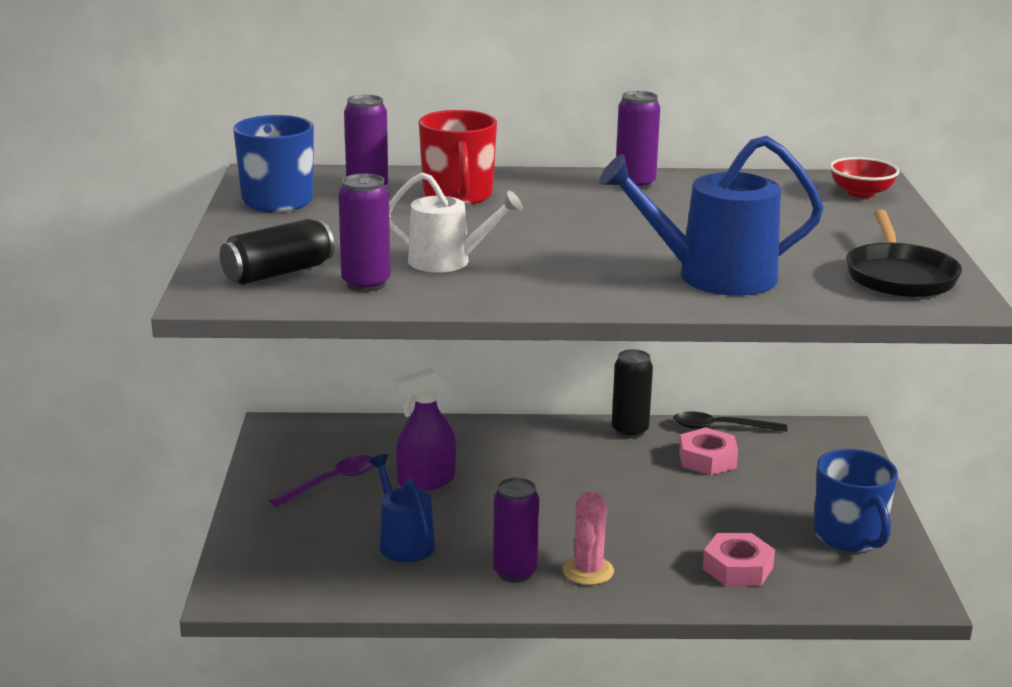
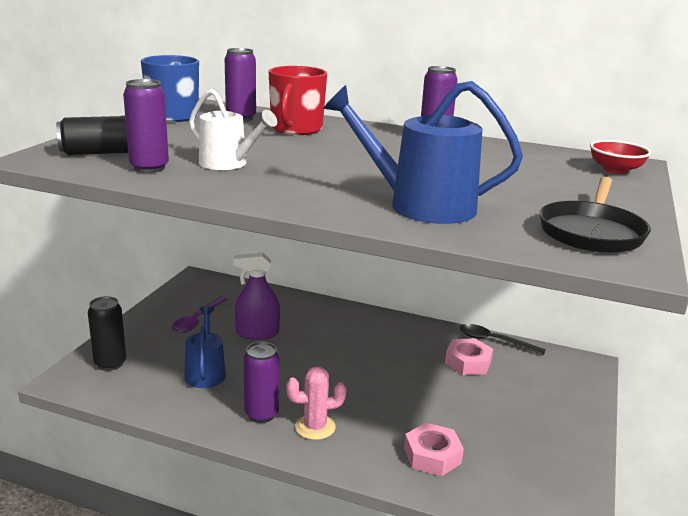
camera: 20 degrees right, 0 degrees up
(332, 482) = (197, 320): purple spoon -> purple spoon turned 135 degrees clockwise
(588, 571) = (315, 427): pink cactus -> pink cactus turned 45 degrees clockwise
(630, 431) = (424, 329): black can -> black can (110, 363)
(849, 536) = (544, 452): blue mug -> none

